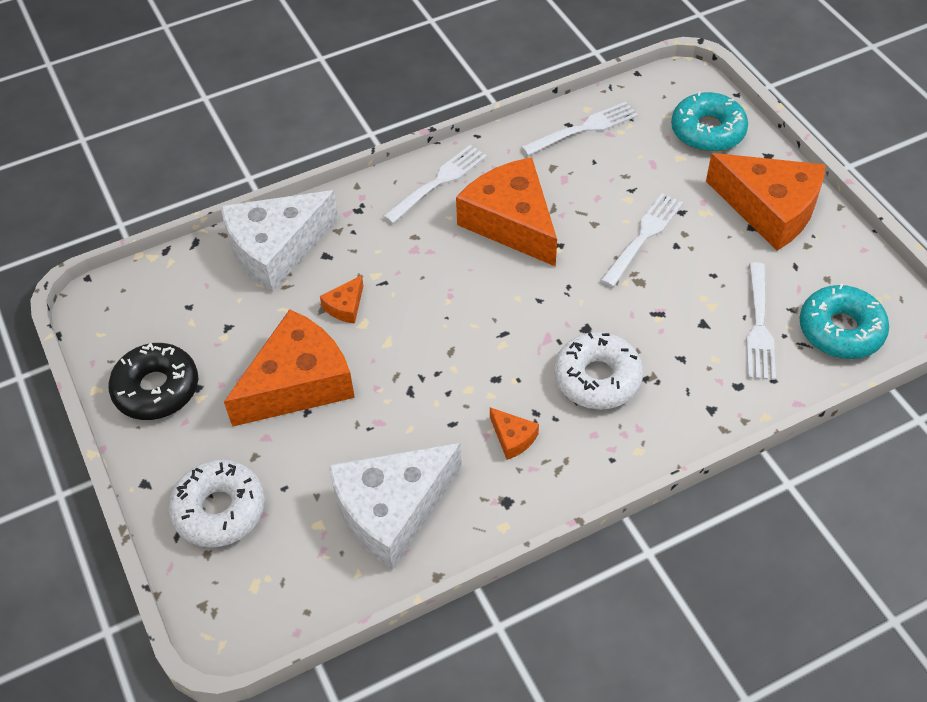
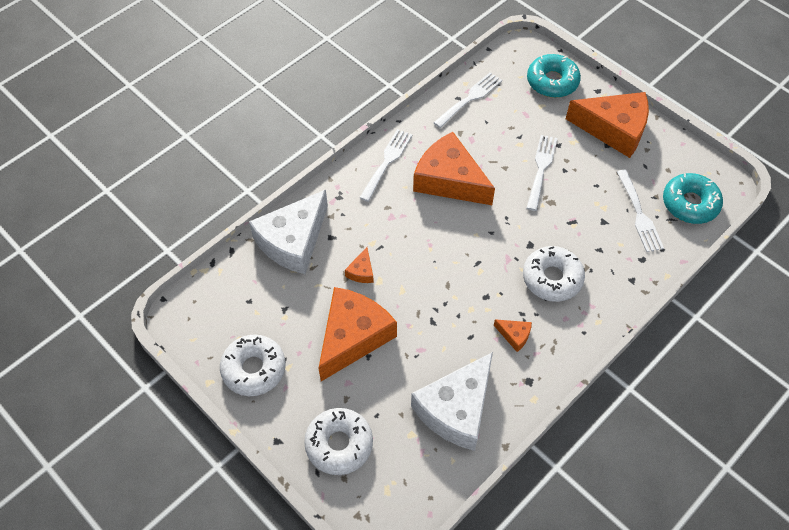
camera: 20 degrees left, 5 degrees up
(156, 389) = (254, 369): black donut -> white donut

